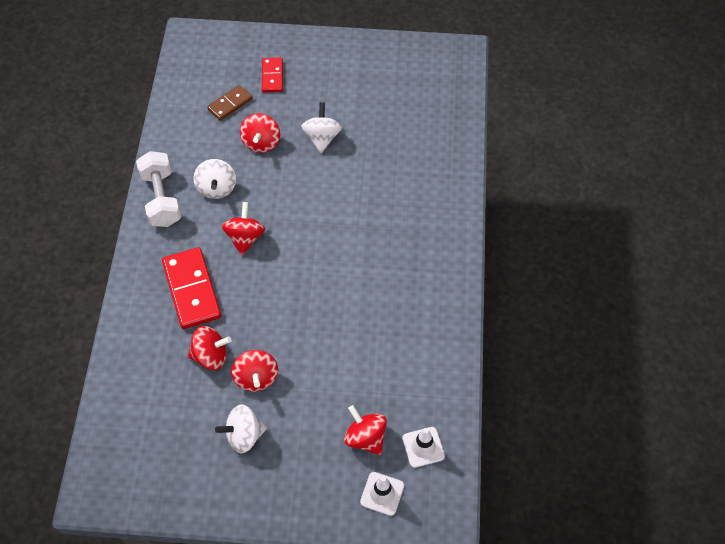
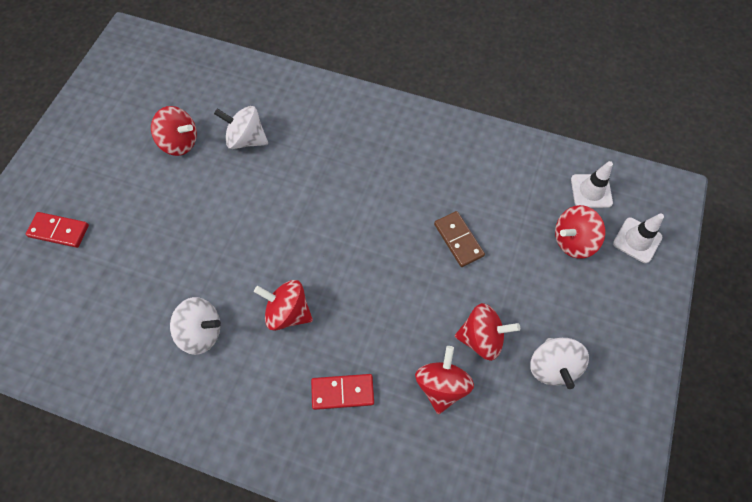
camera: 75 degrees left, 5 degrees up
(161, 199) = (189, 407): white dumbbell -> none
(191, 290) = (342, 392): red domino -> red domino, size x0.57
(230, 104) = (77, 290): brown domino -> brown domino (458, 240)
(261, 143) = (155, 265): red spinning top -> red spinning top (180, 142)
(322, 137) = (178, 196): white spinning top -> white spinning top (246, 139)

